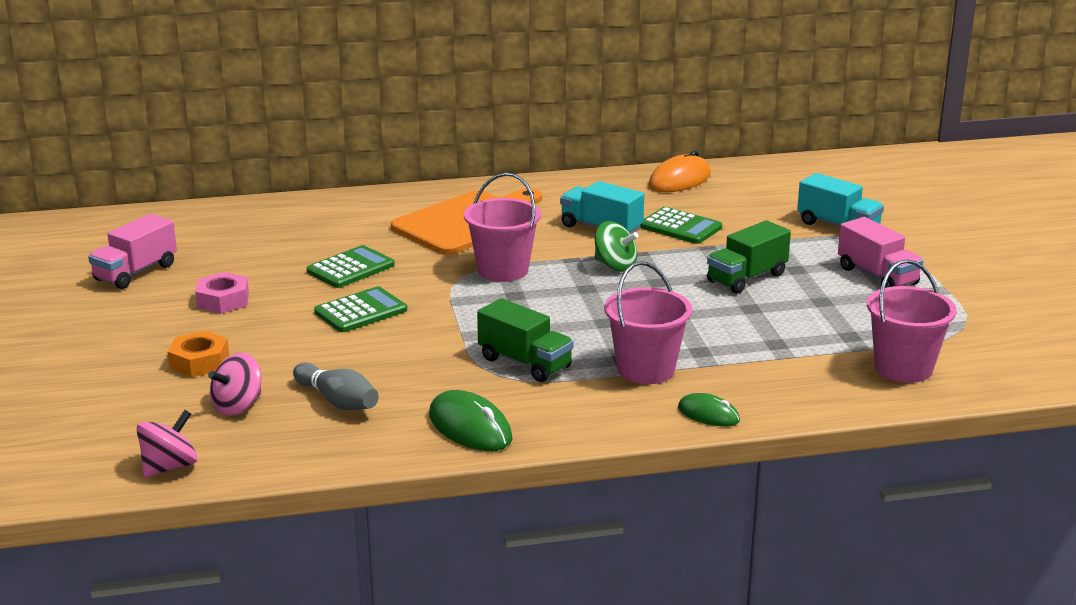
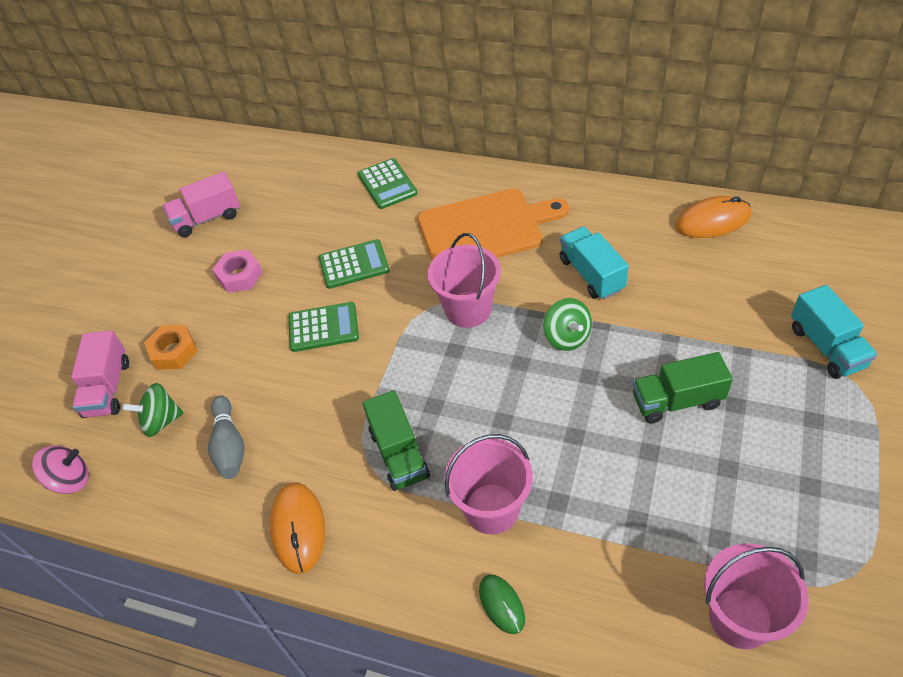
camera: 35 degrees right, 25 degrees up
(238, 406) = (161, 421): pink spinning top -> green spinning top
(470, 427) = (298, 528): green mouse -> orange mouse
(680, 227) = (665, 296): green calculator -> green calculator (387, 184)
(877, 276) = (814, 447): pink truck -> pink truck (108, 388)

